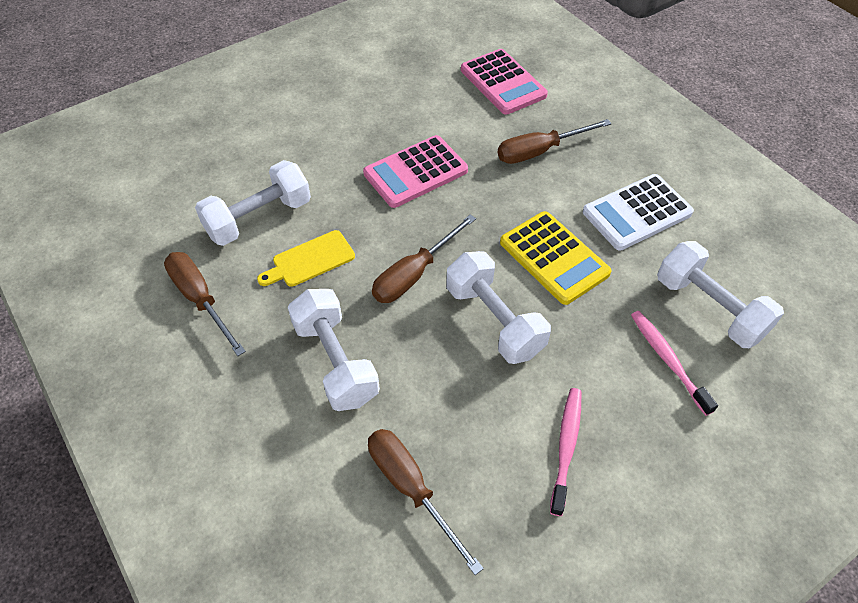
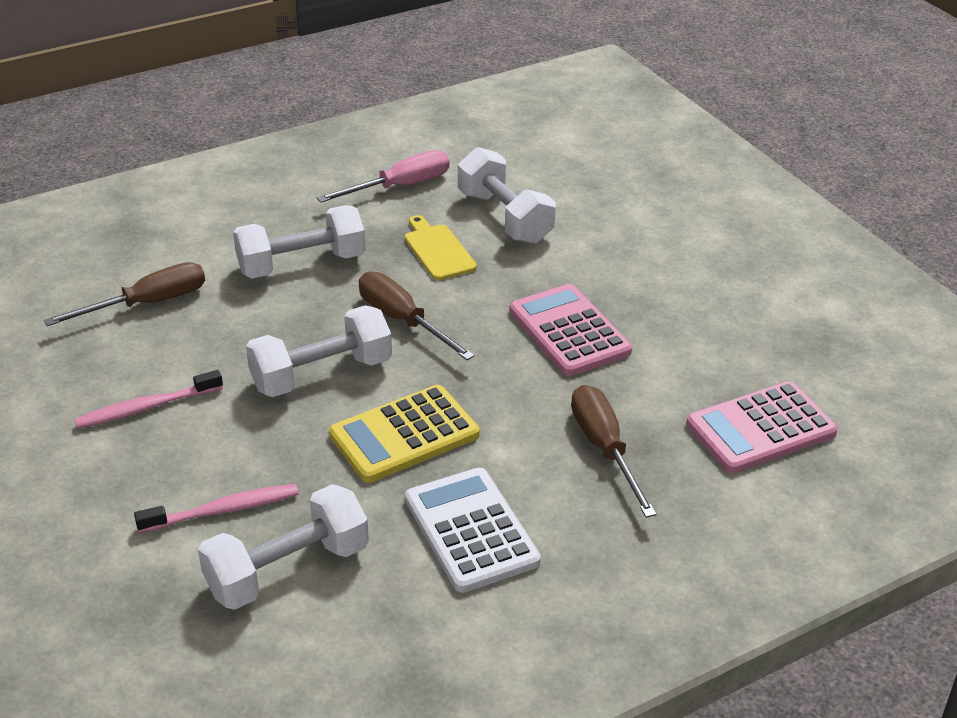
camera: 95 degrees right, 15 degrees down
(200, 299) = (400, 186): brown screwdriver -> pink screwdriver
(566, 447) = (146, 408): pink toothbrush -> pink toothbrush turned 135 degrees clockwise

